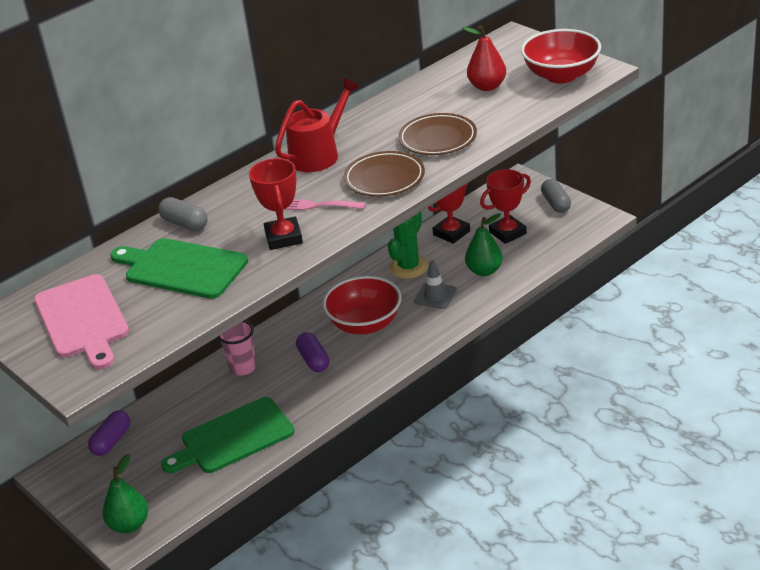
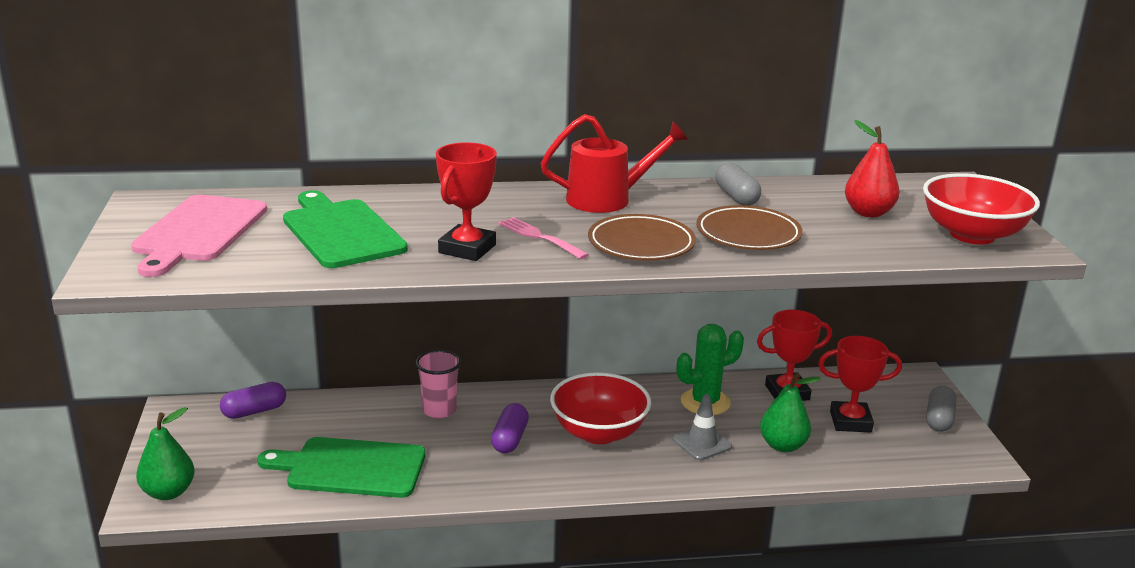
camera: 30 degrees right, 10 degrees down
(184, 224) = (402, 200): grey capsule -> grey capsule (736, 197)

